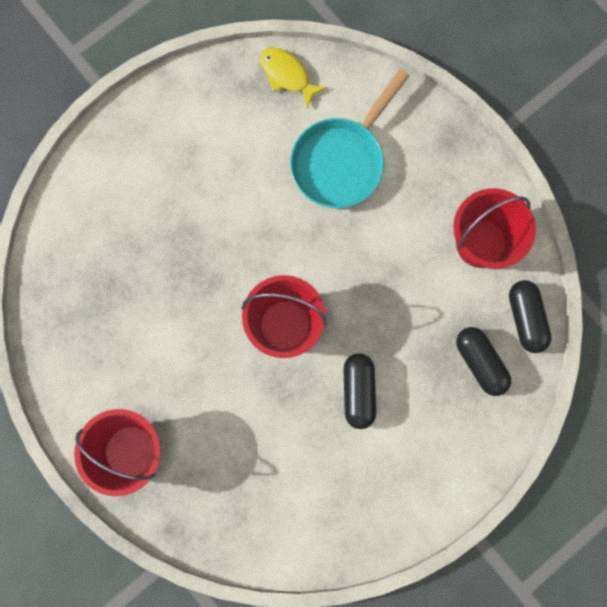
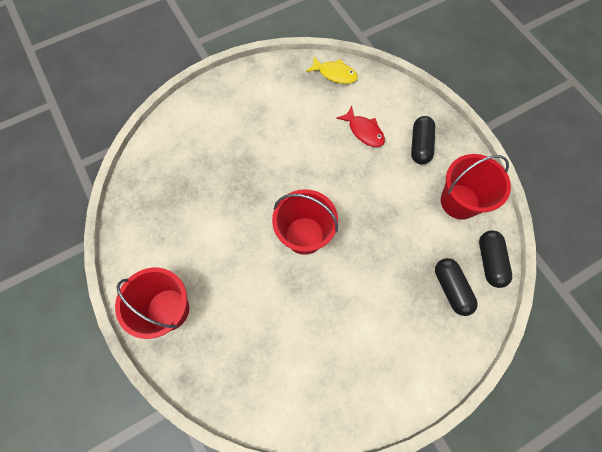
camera: 10 degrees right, 10 degrees down
(287, 75) = (335, 74): yellow fish -> yellow fish turned 150 degrees clockwise
(341, 160) = (364, 131): turquoise pan -> red fish
(358, 392) = (352, 294): black capsule -> black capsule (420, 145)

